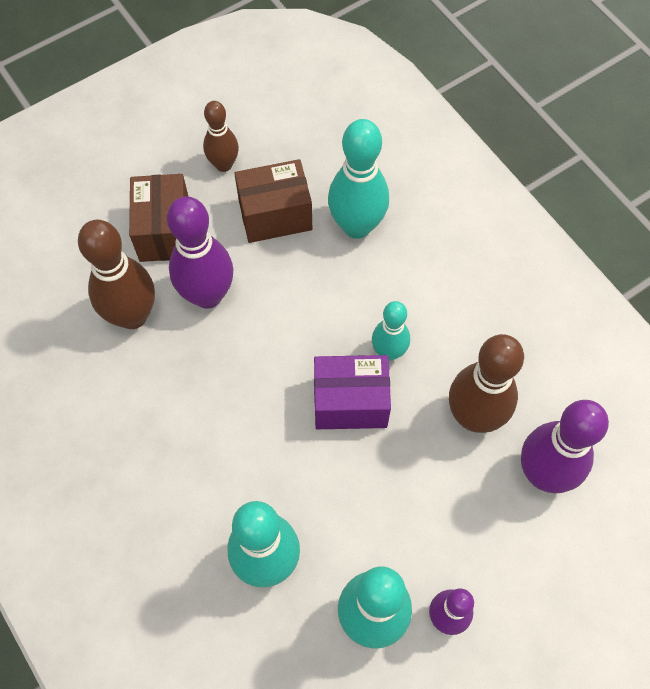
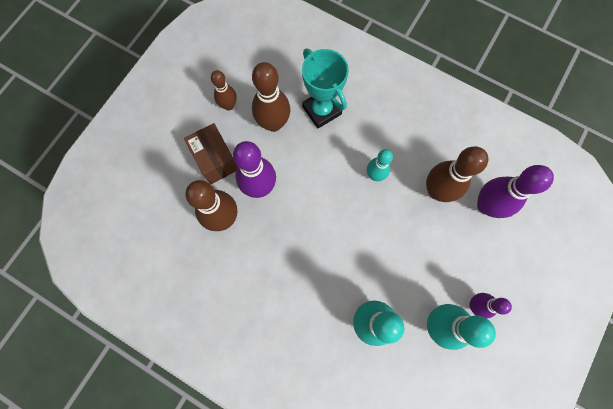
camera: 25 degrees left, 10 degrees up
(275, 215) = (273, 123): brown box -> brown bowling pin
(350, 402) = (369, 213): purple box -> none
(356, 226) = (322, 110): turquoise bowling pin -> turquoise trophy

